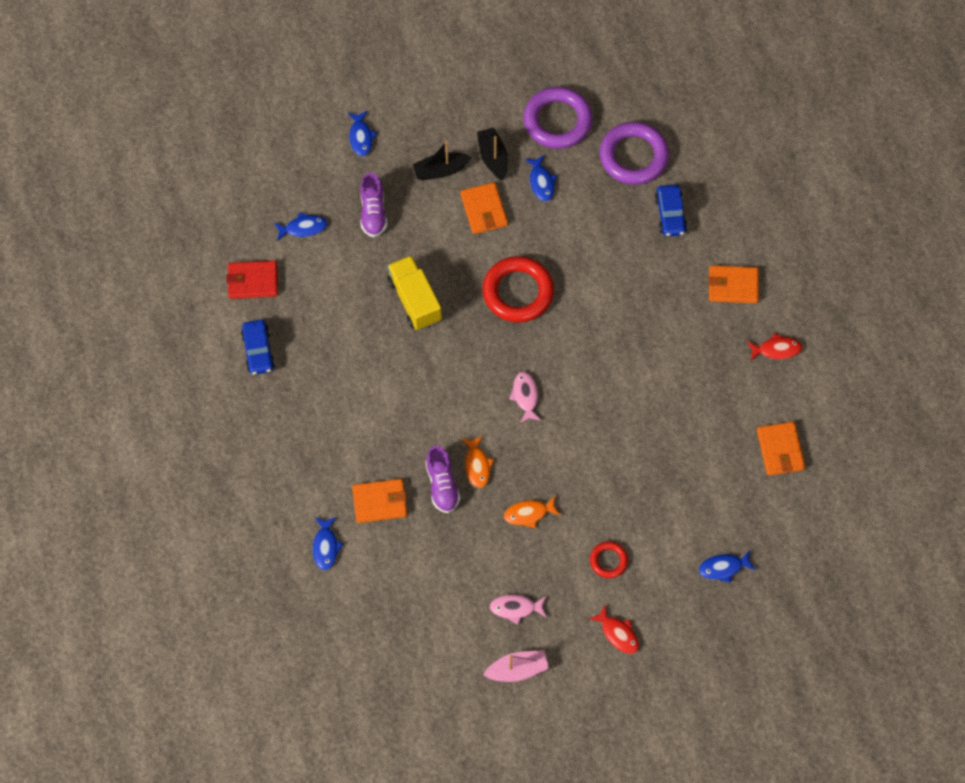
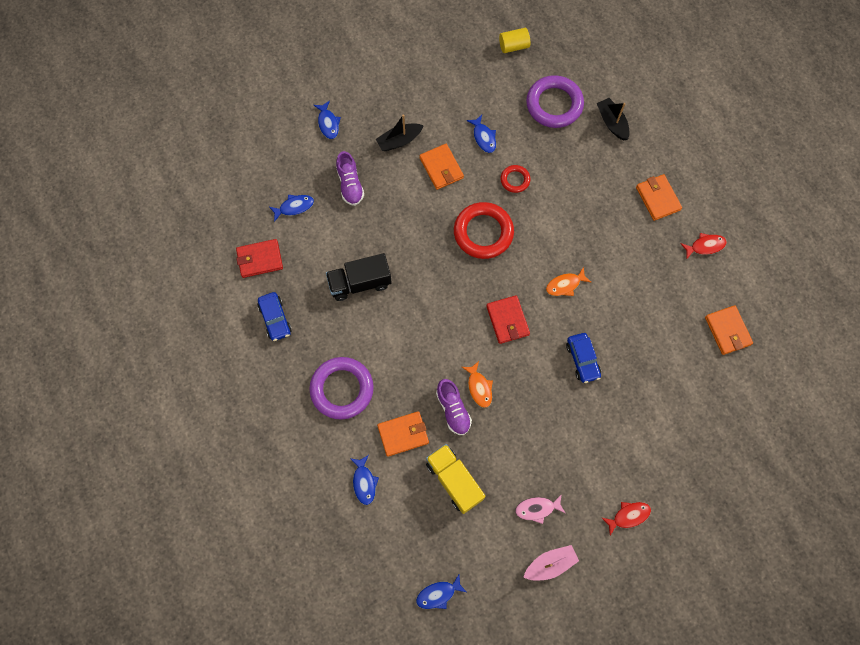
camera: 10 degrees left, 5 degrees up
(363, 326) = (360, 283): none -> black truck
(414, 300) = (399, 253): yellow truck -> yellow truck (454, 481)
(493, 157) = (440, 123): black boat -> black boat (612, 123)
(525, 396) = (507, 320): pink fish -> red wallet
(529, 513) = (531, 422): orange fish -> orange fish (565, 285)
(557, 121) = (486, 85): purple ring -> purple ring (342, 389)
(600, 79) = (513, 46): none -> yellow cylinder
(608, 561) = (607, 452): red ring -> red ring (515, 180)
(618, 633) = (628, 516): red fish -> red fish turned 60 degrees counterclockwise
(670, 215) = (594, 148): blue car -> blue car (582, 360)
(723, 568) = (704, 441): blue fish -> blue fish (438, 594)
(733, 286) = (658, 198): orange wallet -> orange wallet turned 75 degrees clockwise

